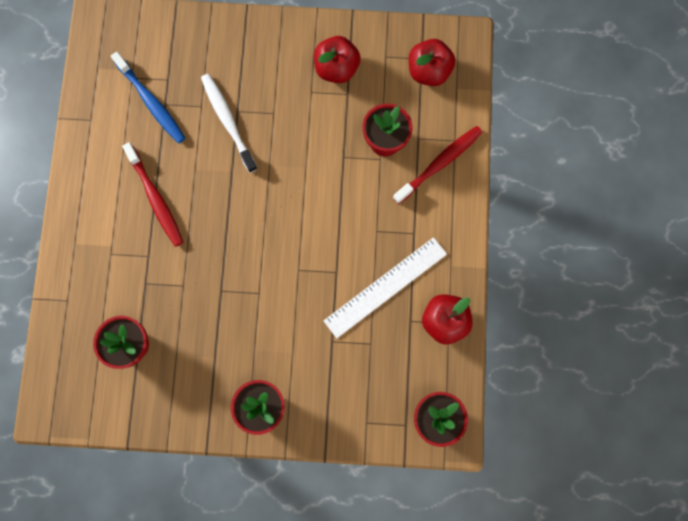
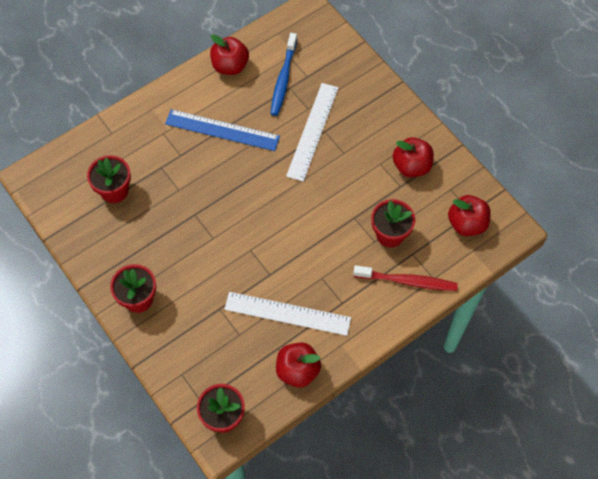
camera: 50 degrees right, 15 degrees down
(93, 137) = (230, 66): none -> red apple
(155, 198) = (222, 130): red toothbrush -> blue ruler
(228, 121) = (312, 131): white toothbrush -> white ruler

